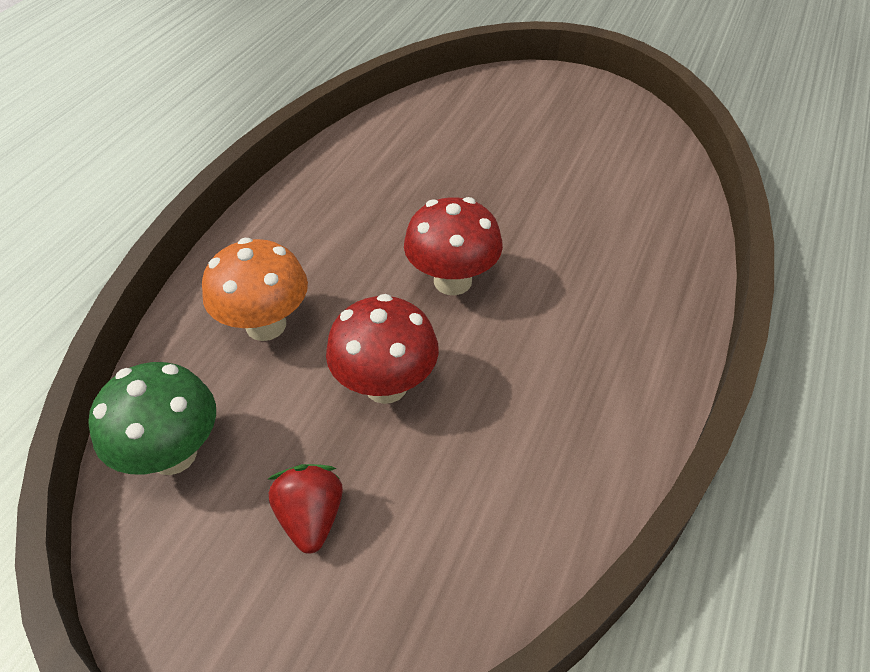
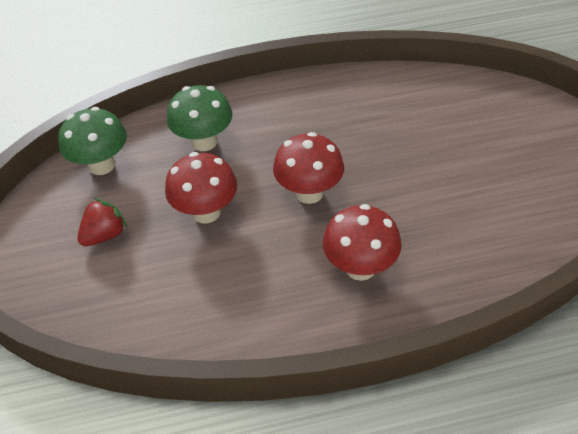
camera: 55 degrees right, 0 degrees up
(266, 325) = (204, 142): orange mushroom -> green mushroom
(596, 301) = (360, 268): none -> red mushroom

